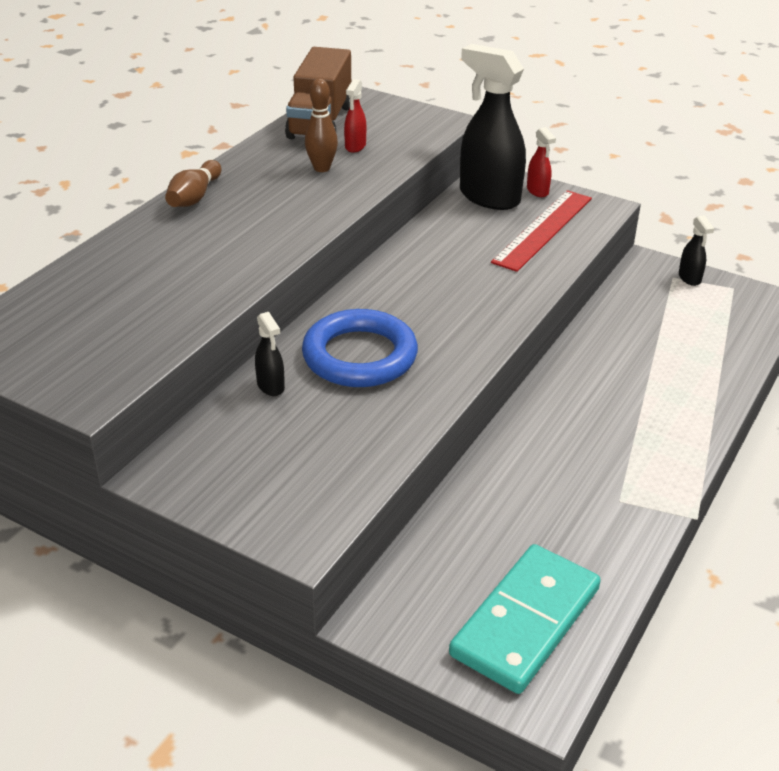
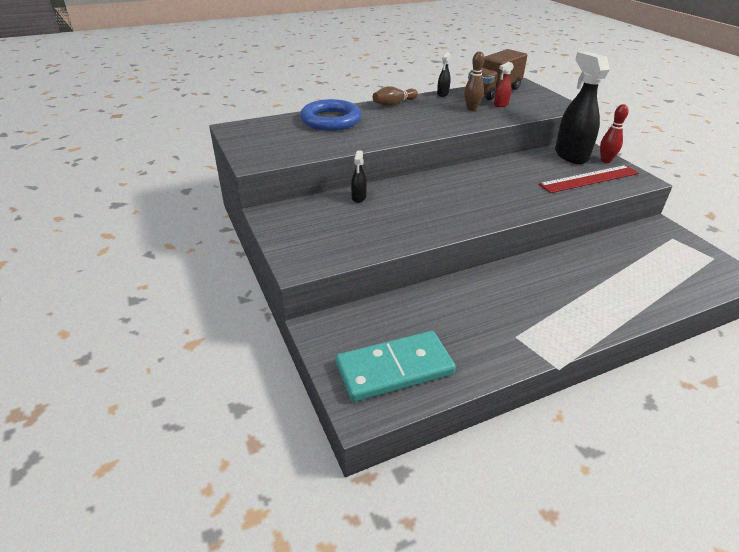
camera: 35 degrees right, 0 degrees up
(360, 356) = (417, 201): blue ring -> blue ring (331, 120)
(537, 191) = (605, 161): red spray bottle -> red bowling pin
(689, 278) = (684, 242): black spray bottle -> black spray bottle (442, 94)

